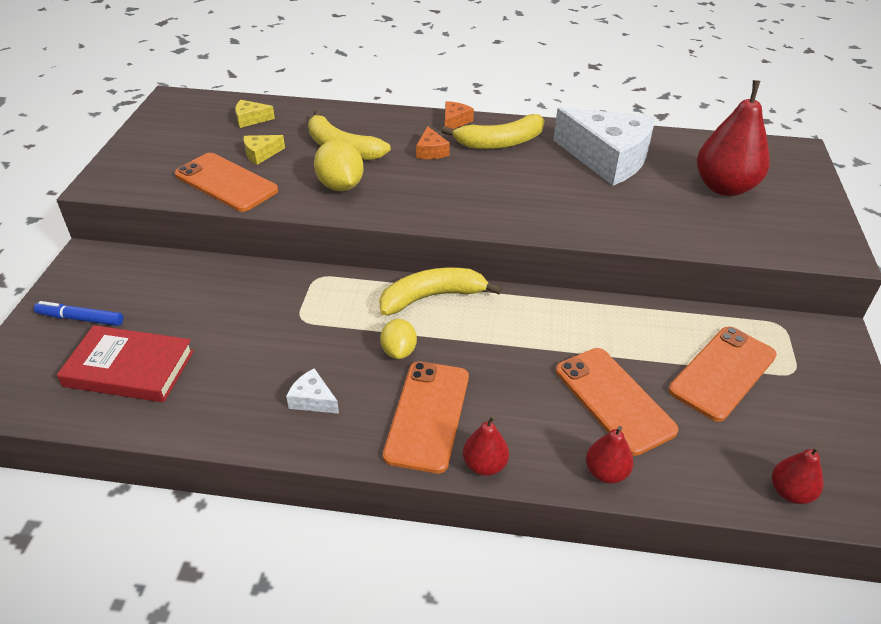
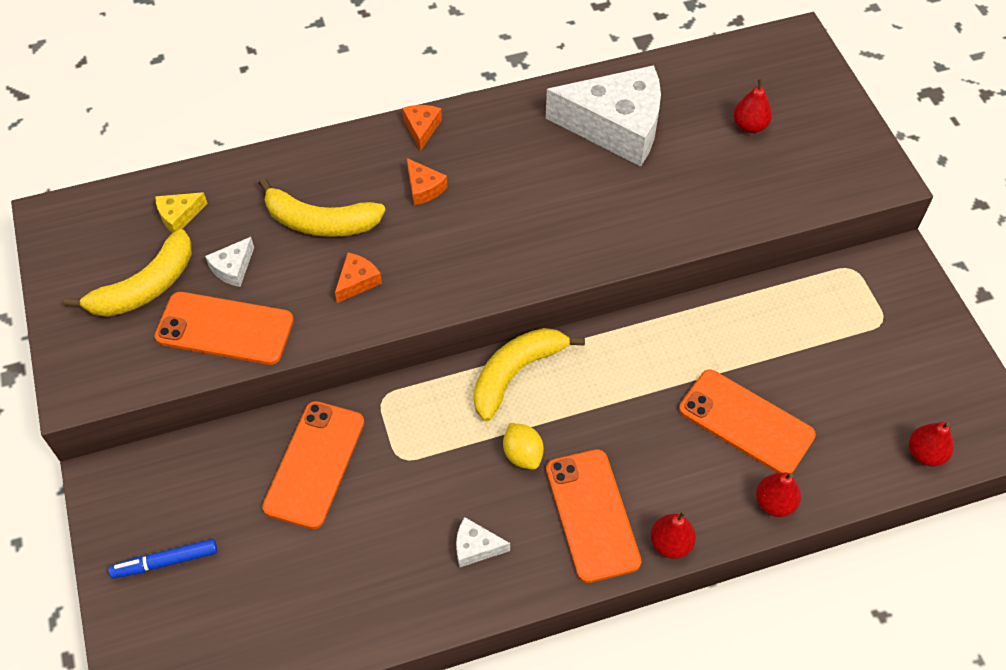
camera: 25 degrees left, 15 degrees up
(129, 369) = (268, 596): red book -> none
(261, 154) = (233, 268): yellow cheese -> white cheese
(340, 186) = (357, 281): yellow lemon -> orange cheese
(500, 142) = (491, 144): yellow banana -> yellow banana (145, 287)
(723, 373) = (825, 349): orange phone -> orange phone (315, 464)
(724, 187) = (749, 126): red pear -> red pear, size x0.51

